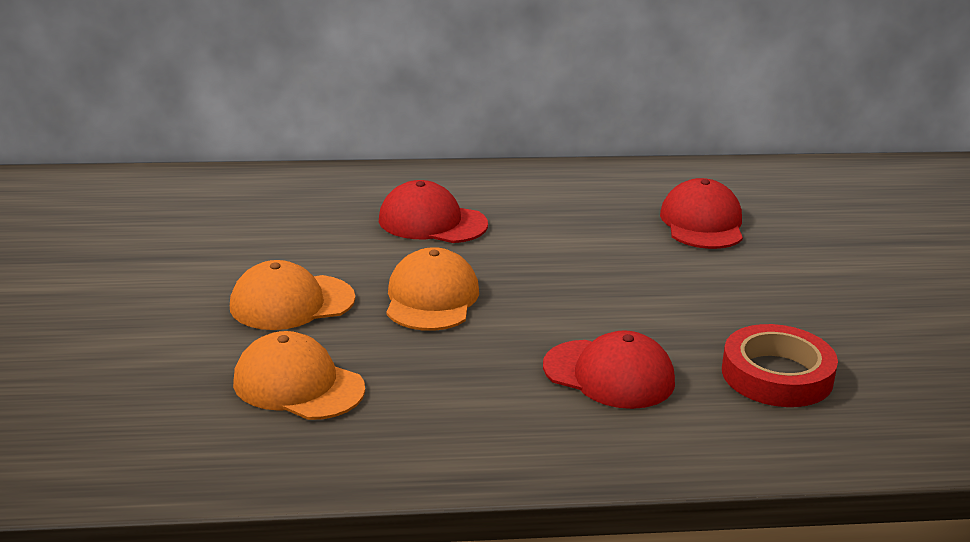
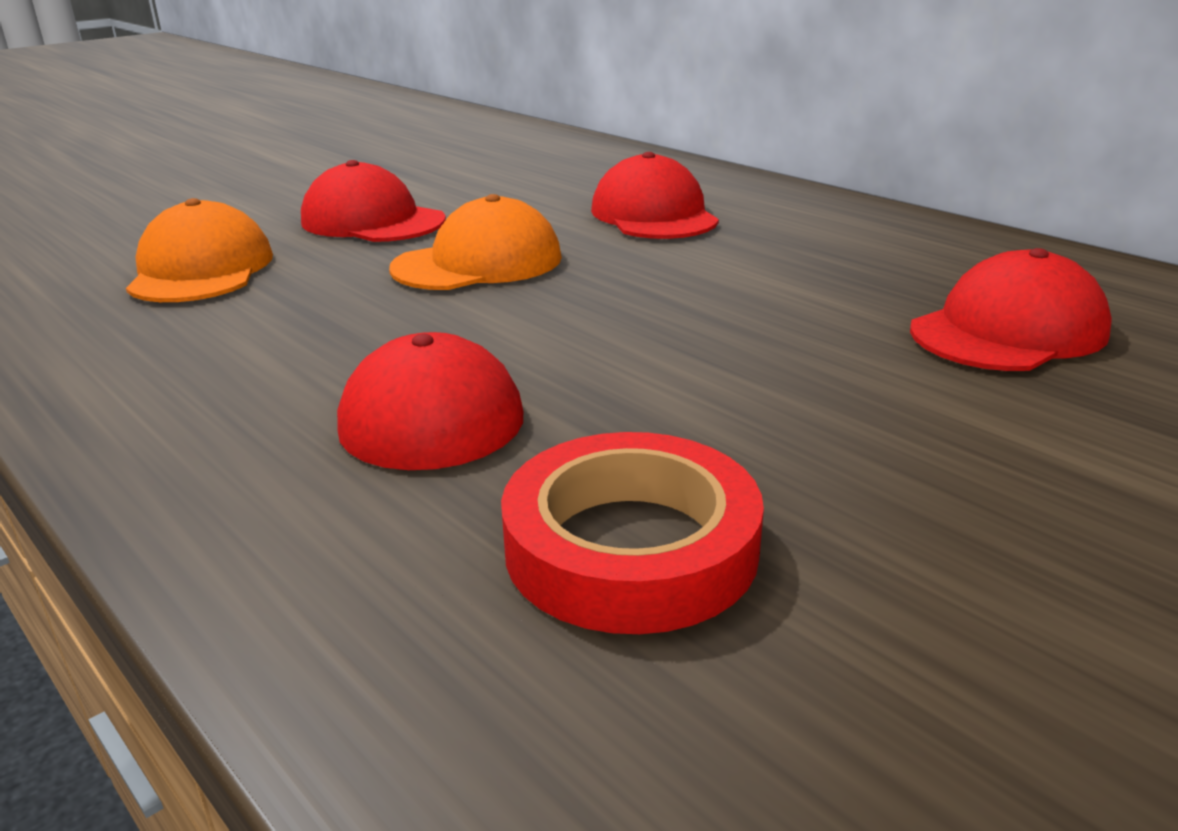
camera: 55 degrees right, 0 degrees up
(291, 303) = (372, 221): orange cap -> red cap

